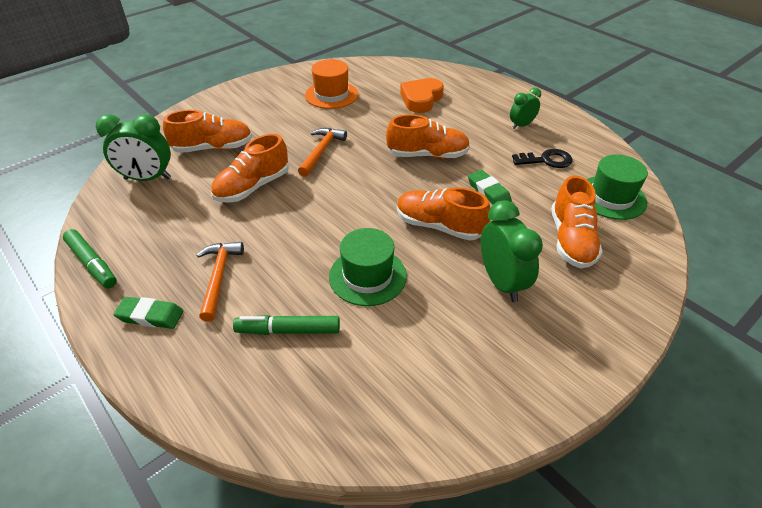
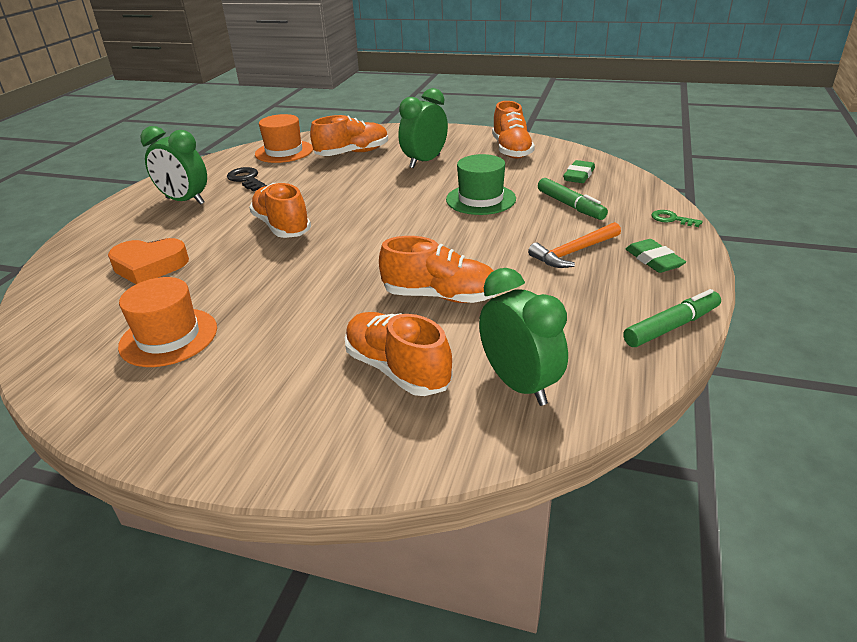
camera: 120 degrees left, 10 degrees down
(92, 264) = (671, 326): green marker -> green marker turned 45 degrees clockwise
(178, 388) = (671, 219): none -> green key
(321, 151) = (328, 284): orange hammer -> none
(439, 226) = (389, 193): orange shoe -> orange shoe (511, 150)
(488, 192) = (320, 188): green eraser -> green eraser (579, 176)
(521, 125) = (185, 201): green clock -> green clock, size x1.66
(611, 197) = (284, 152): green hat -> orange hat

